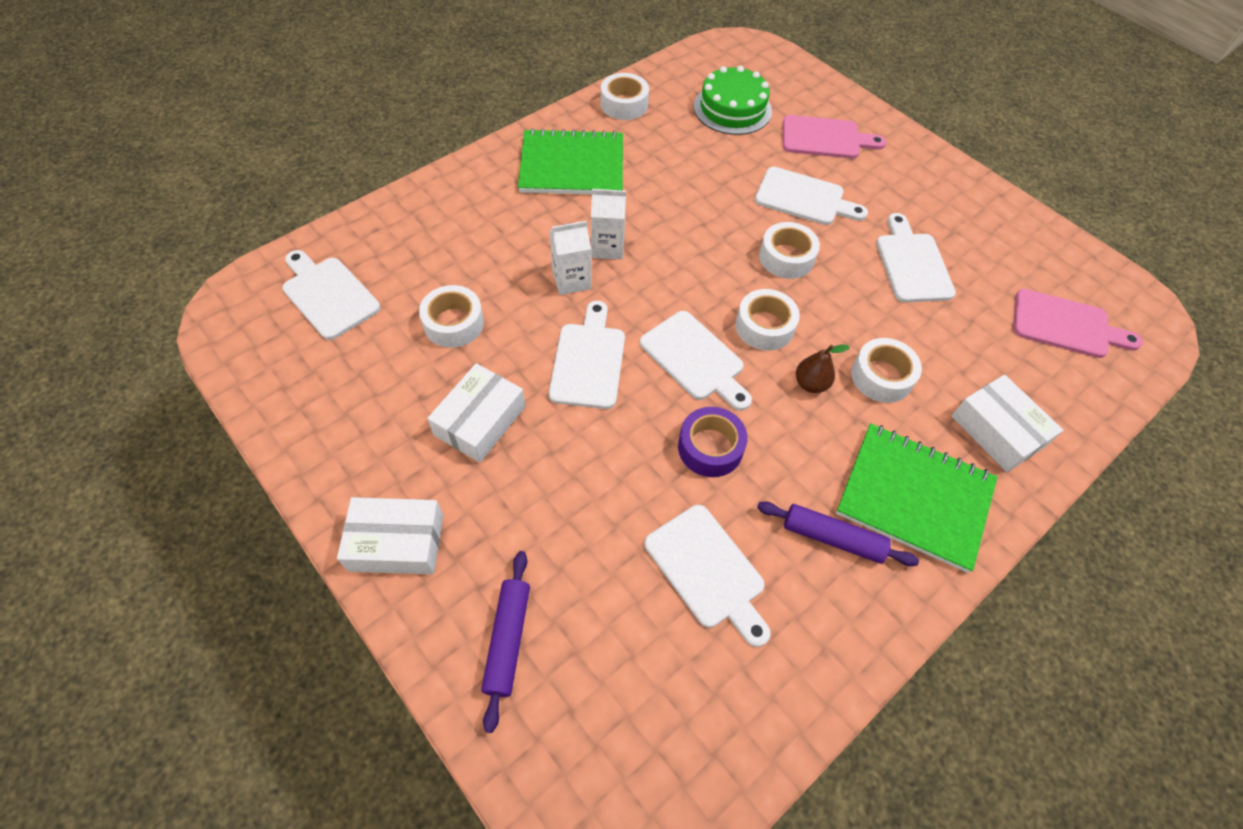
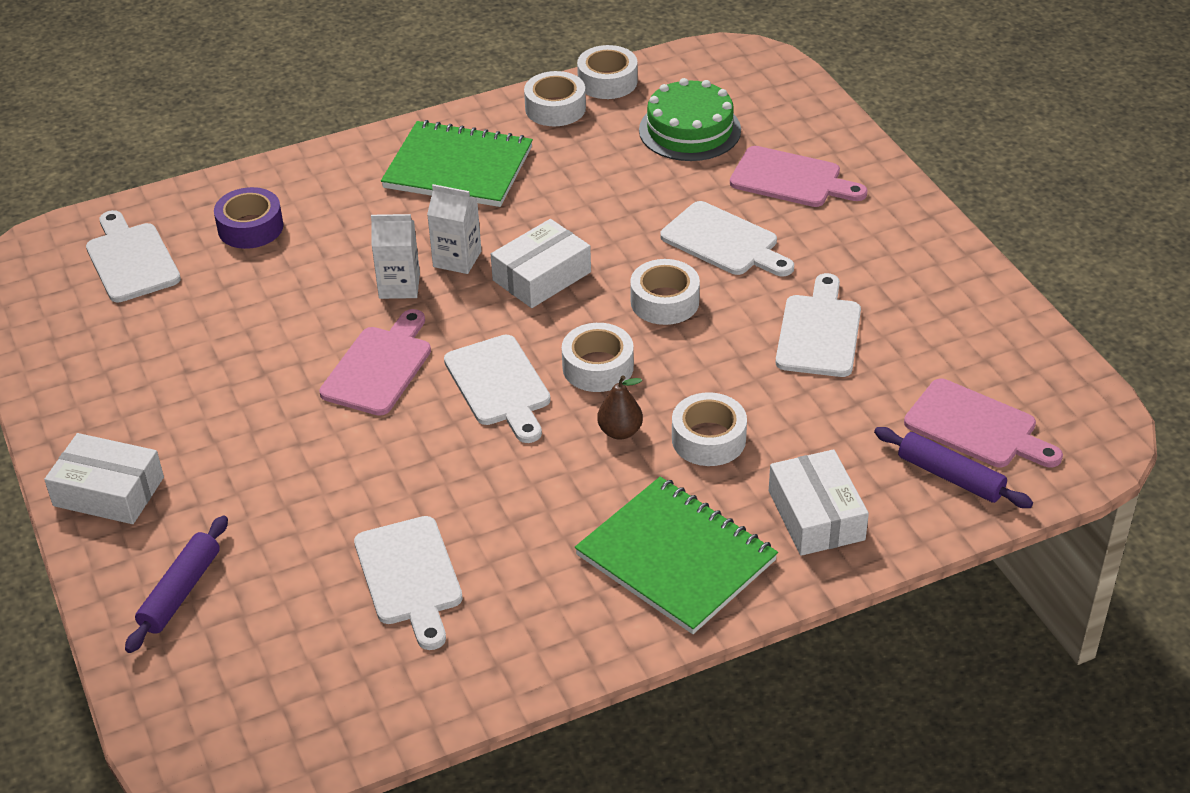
camera: 20 degrees right, 15 degrees down
(454, 323) = (251, 307): white tape -> white tape (607, 81)
(480, 420) = (238, 402): white box -> white box (541, 276)
(588, 361) = (379, 367): white cutting board -> pink cutting board
(710, 447) = (471, 470): purple tape -> purple tape (250, 227)
(832, 538) = (561, 575): purple rolling pin -> purple rolling pin (950, 476)

